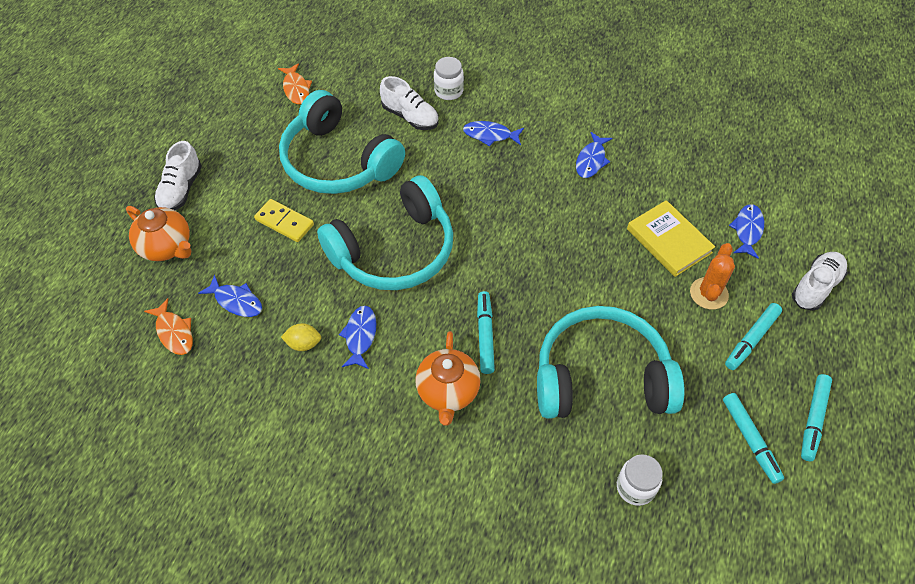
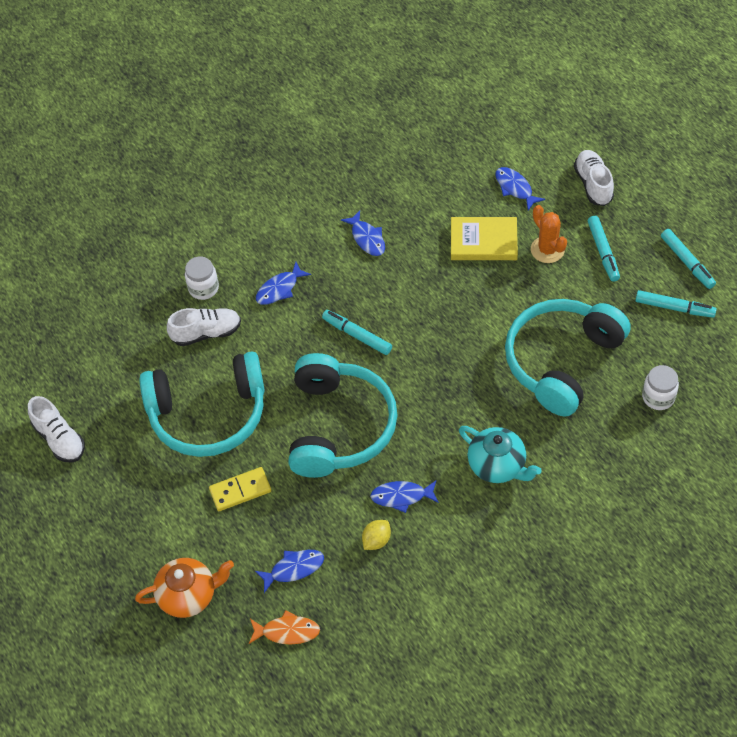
camera: 50 degrees left, 0 degrees up
(181, 189) = (131, 553): white shoe -> white shoe (59, 439)
(296, 89) = (91, 400): orange fish -> none
(360, 336) = (401, 496): blue fish -> blue fish turned 45 degrees counterclockwise
(448, 392) = (498, 465): orange teapot -> turquoise teapot
(485, 335) = (469, 412): turquoise marker -> turquoise marker (357, 335)

